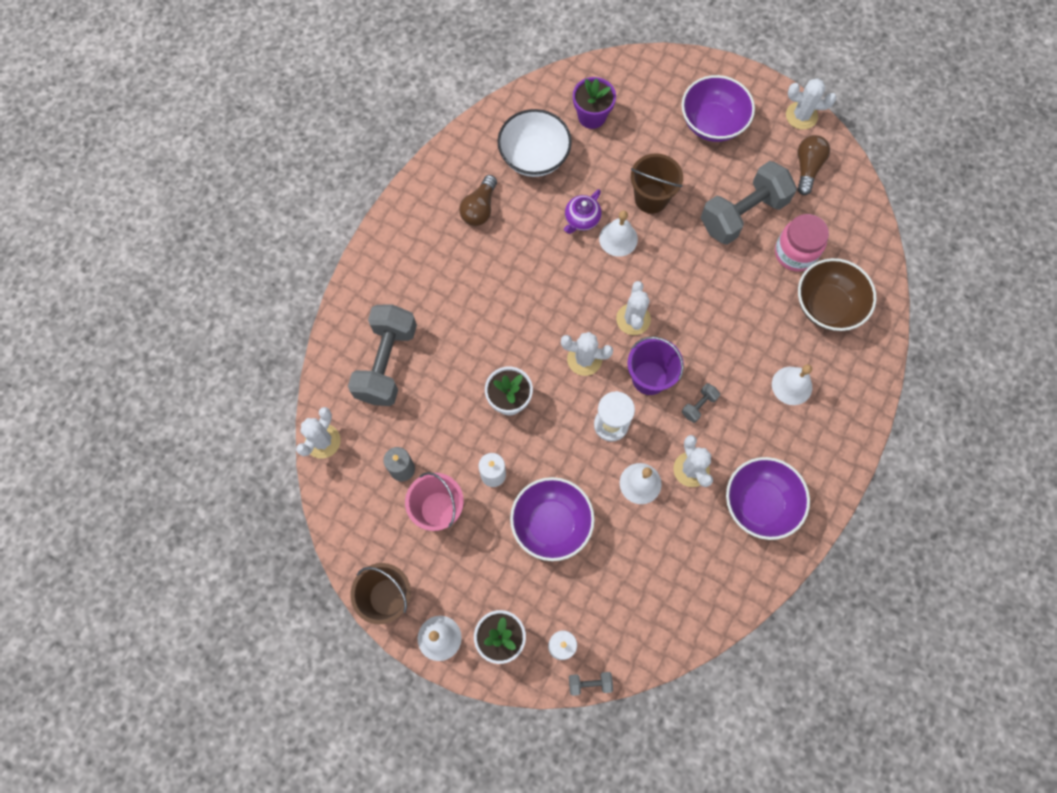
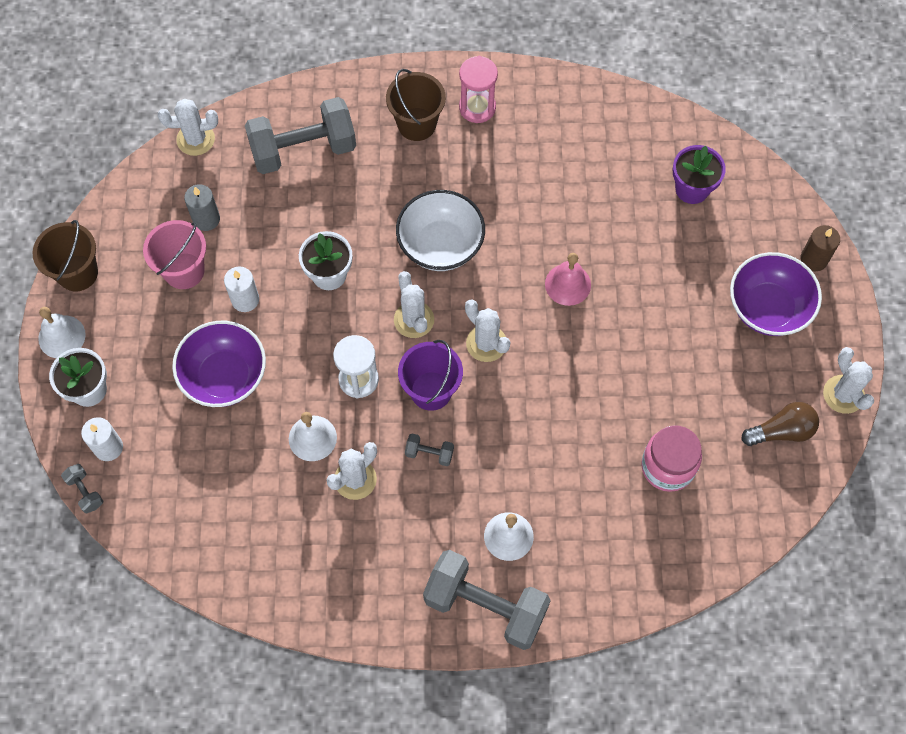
camera: 60 degrees right, 5 degrees down
(432, 219) = (477, 107): none -> pink hourglass
(479, 208) = (516, 142): brown light bulb -> none
(534, 157) = (607, 160): white bowl -> white bowl (440, 245)
(581, 219) = (566, 239): purple teapot -> none
(618, 238) = (568, 284): white bell -> pink bell
(633, 319) = (486, 343): white cactus -> white cactus turned 75 degrees clockwise
(651, 198) = (635, 292): brown bucket -> brown bucket (416, 124)
(692, 74) = (814, 259): none -> brown candle
(743, 214) = (679, 391): grey dumbbell -> grey dumbbell (485, 606)
(759, 503) = (356, 565): purple bowl -> none
(827, 306) = (625, 530): brown bowl -> none

